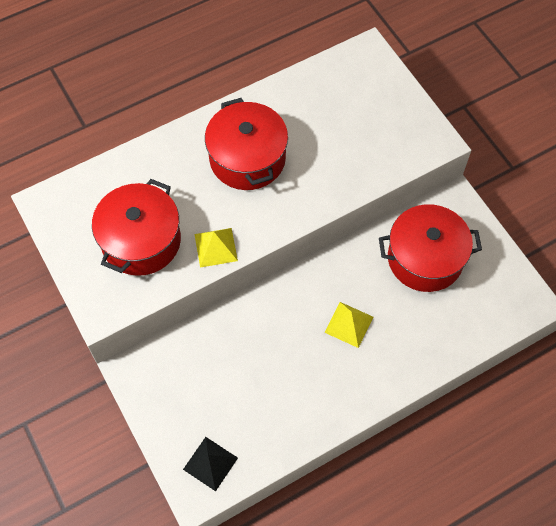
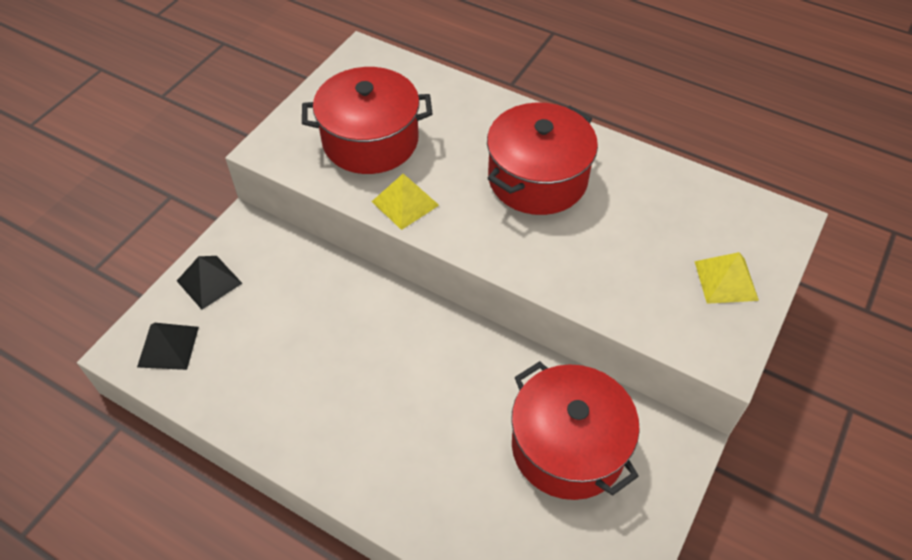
camera: 60 degrees right, 10 degrees down
(168, 414) = (209, 282): none -> black pyramid
(349, 324) = (418, 402): yellow pyramid -> yellow pyramid (726, 280)

